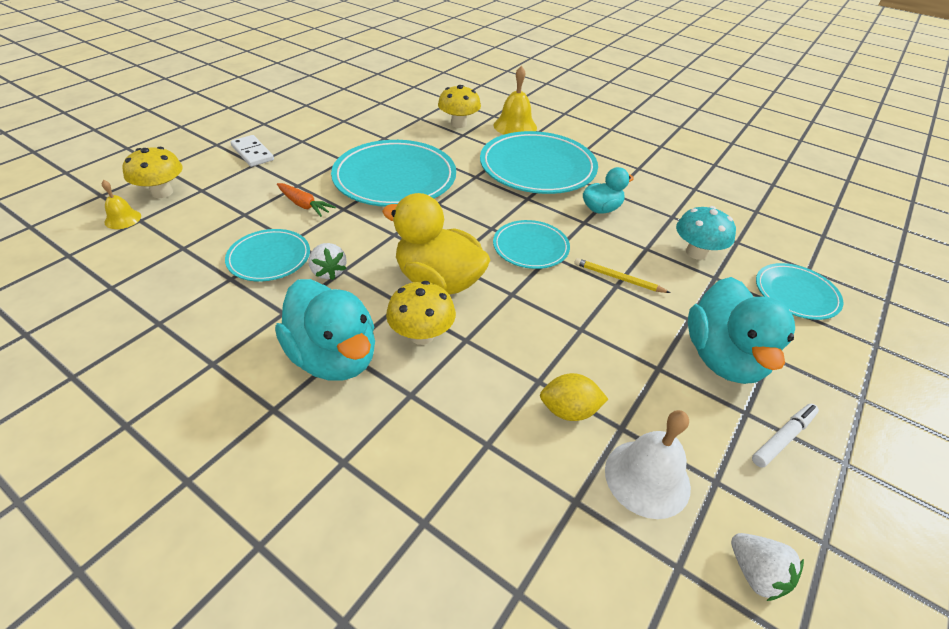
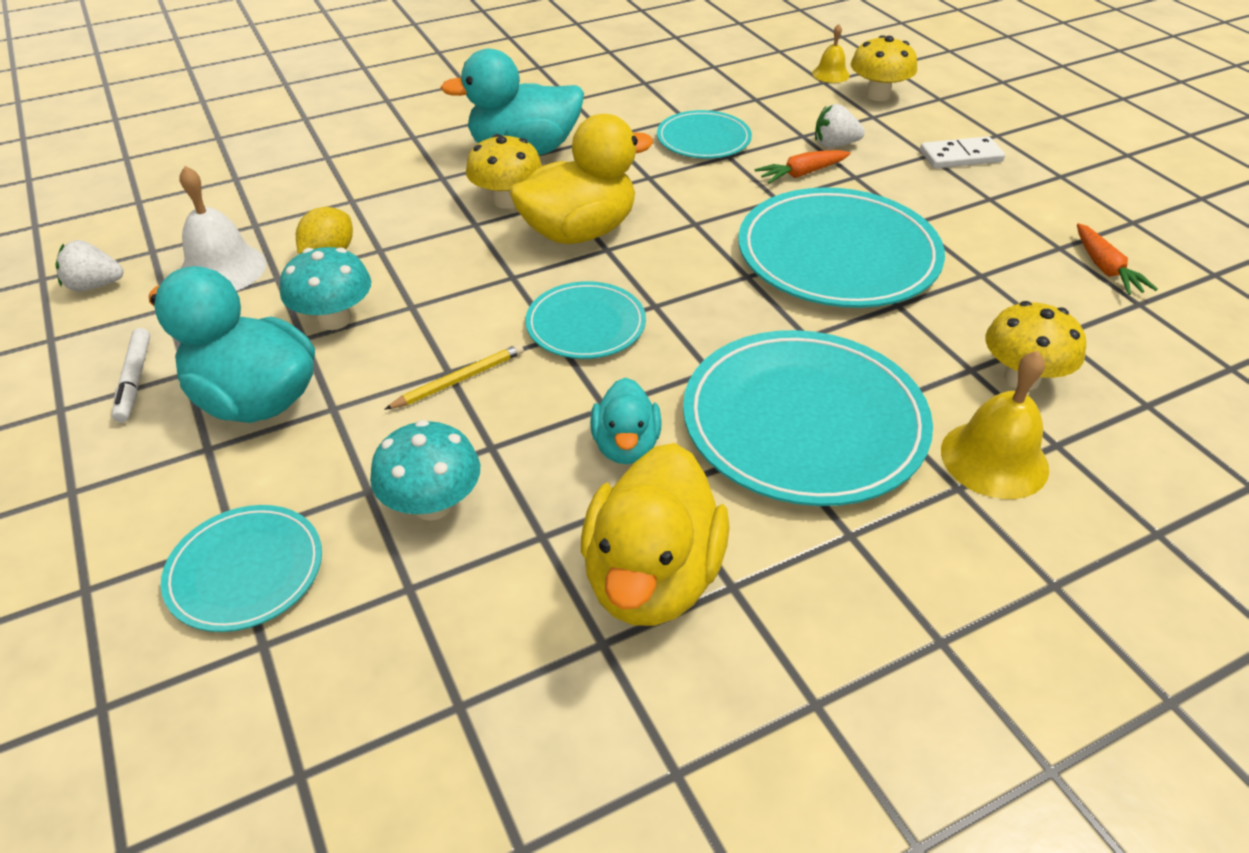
camera: 120 degrees right, 0 degrees up
(329, 272) = (652, 168): white strawberry -> white strawberry (834, 145)
(356, 110) = (1105, 268): none -> orange carrot
(628, 362) = (334, 319): none -> turquoise mushroom
(656, 185) = (652, 577): none -> yellow duck

